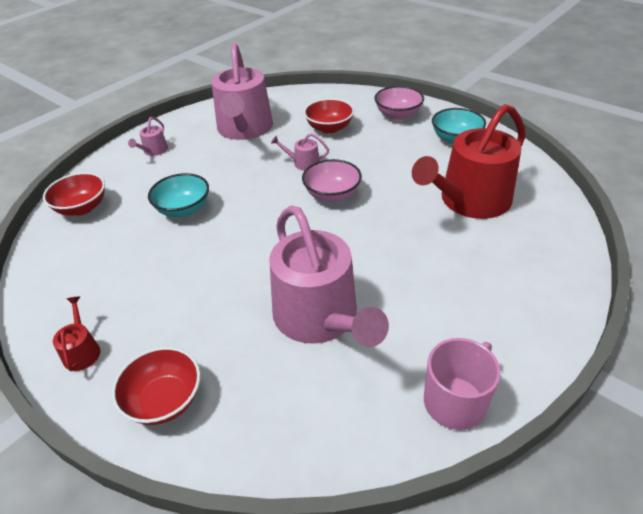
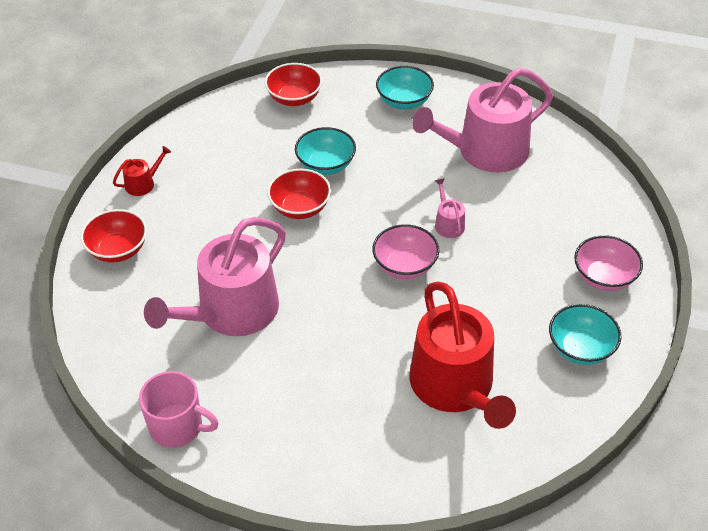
camera: 65 degrees right, 5 degrees up
(154, 151) = (404, 101): pink watering can -> turquoise bowl
(329, 128) = (532, 222): red bowl -> red bowl (300, 208)
(470, 201) = (455, 387): red watering can -> red watering can turned 135 degrees counterclockwise

